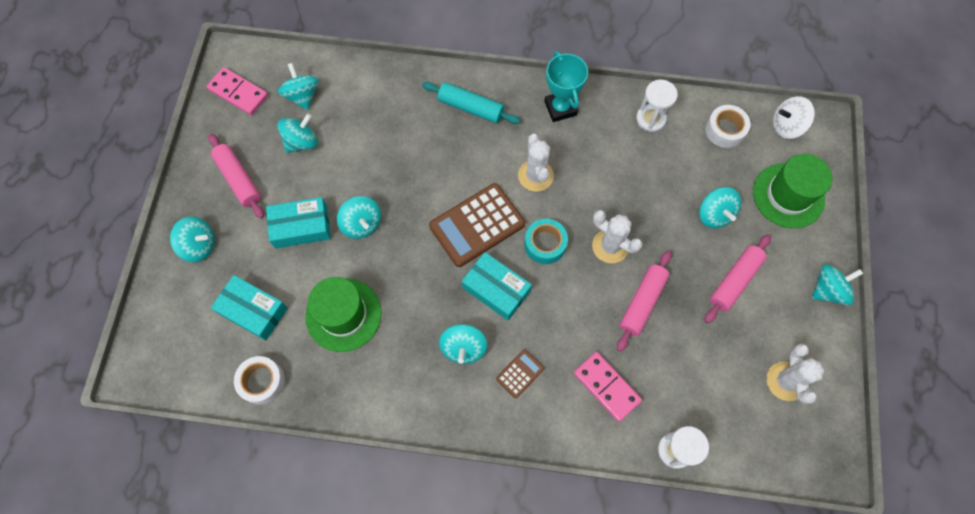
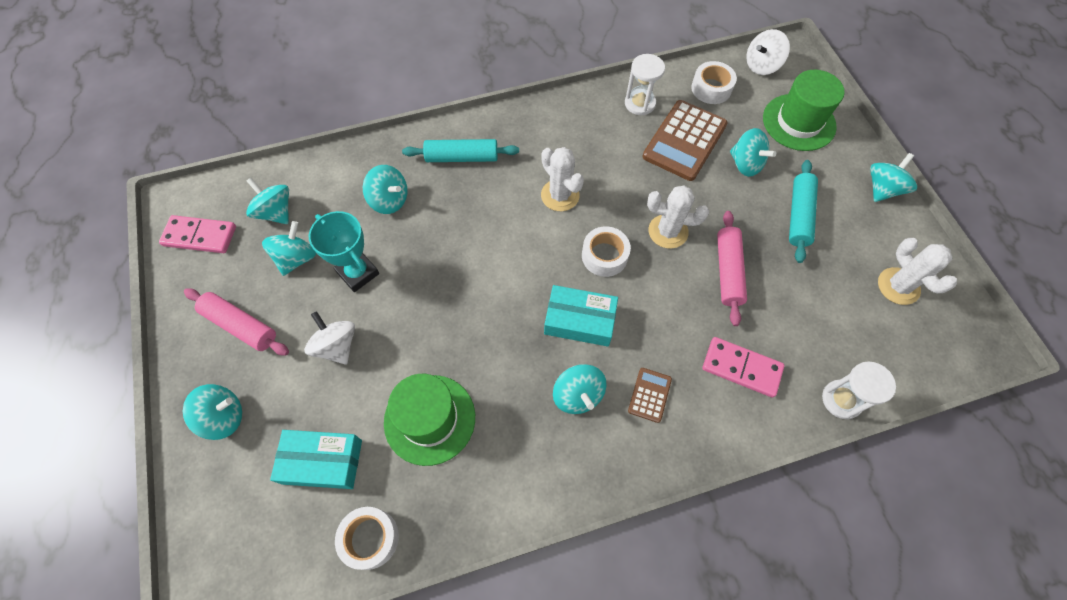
camera: 25 degrees left, 5 degrees down
(301, 227) = (336, 346): turquoise box -> white spinning top
(362, 224) = (403, 315): turquoise spinning top -> turquoise spinning top (389, 200)
(477, 225) = (526, 266): brown calculator -> brown calculator (684, 141)
(545, 244) = (604, 256): turquoise tape -> white tape
(560, 108) = (550, 125): turquoise trophy -> turquoise trophy (358, 273)
(734, 281) = (799, 215): pink rolling pin -> turquoise rolling pin

